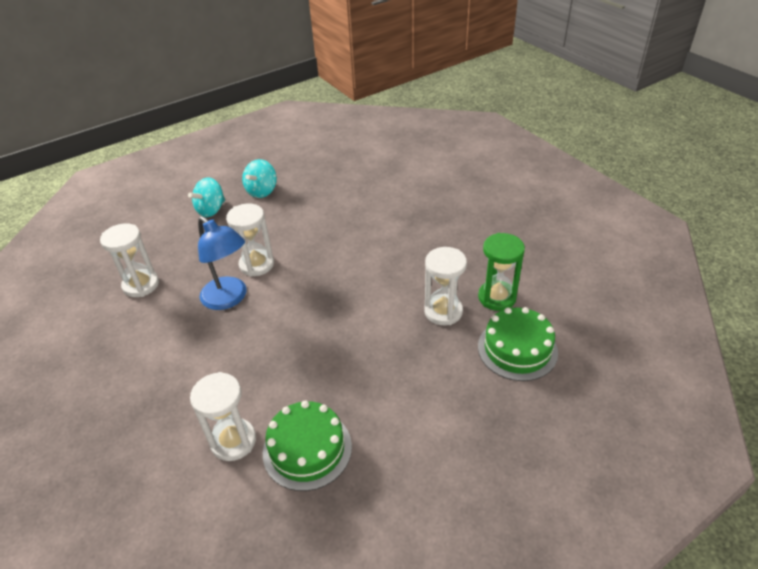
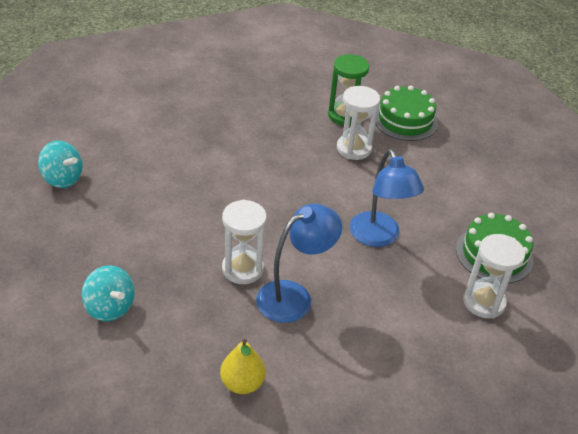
camera: 85 degrees left, 0 degrees up
(141, 285) = (242, 383): white hourglass -> yellow pear
(262, 191) = (93, 253): turquoise spinning top -> turquoise spinning top (62, 178)
(313, 346) = (379, 237): none -> blue lamp

